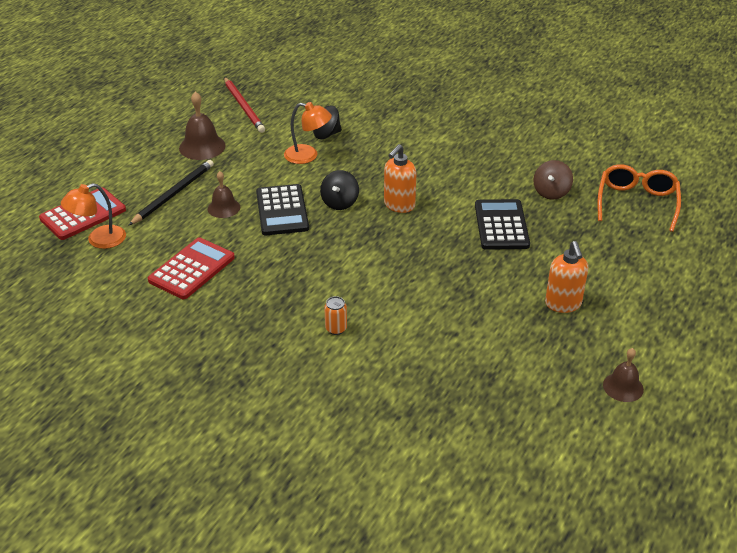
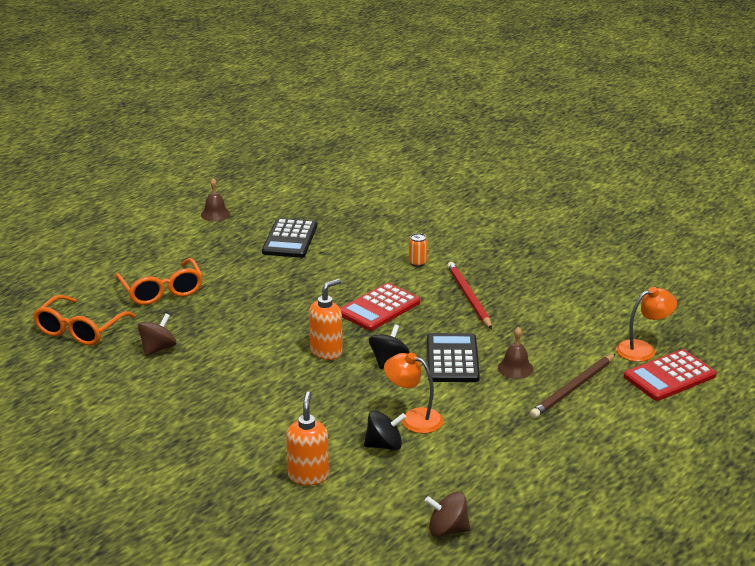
camera: 170 degrees left, 10 degrees down
(174, 194) = (573, 388): black pencil -> brown pencil
(192, 269) = (544, 315): red calculator -> red calculator (379, 308)
(202, 146) = (546, 445): brown bell -> none
(244, 107) = (491, 503): red pencil -> red pencil (469, 297)
(273, 90) = (447, 530): none -> brown spinning top
(501, 225) = (232, 323): black calculator -> black calculator (290, 239)
(563, 304) = (220, 261): orange soap dispenser -> orange soap dispenser (308, 476)
(596, 255) = (162, 291): none -> orange glasses

